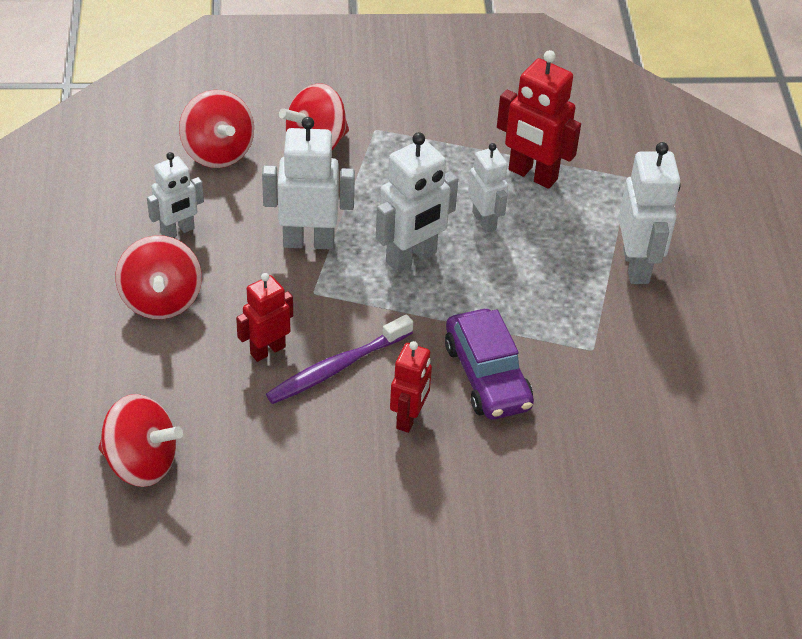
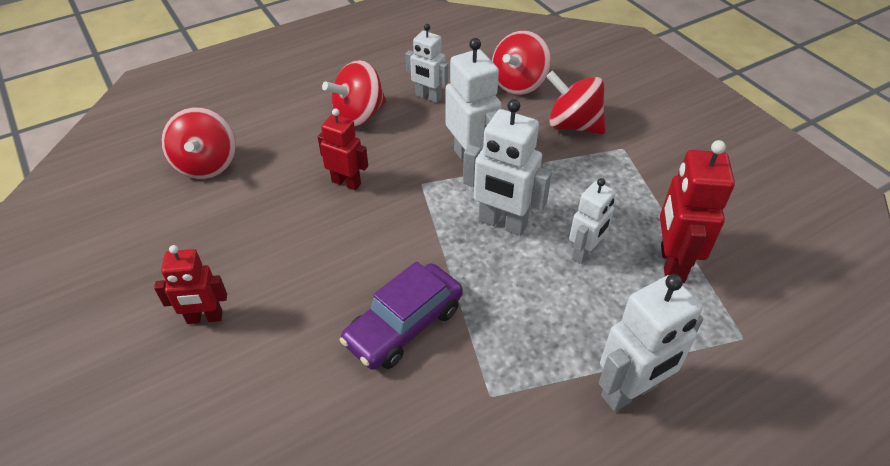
camera: 65 degrees right, 0 degrees up
(337, 368) = (353, 226): purple toothbrush -> none
(409, 418) = (325, 291): red robot -> red robot (205, 318)

